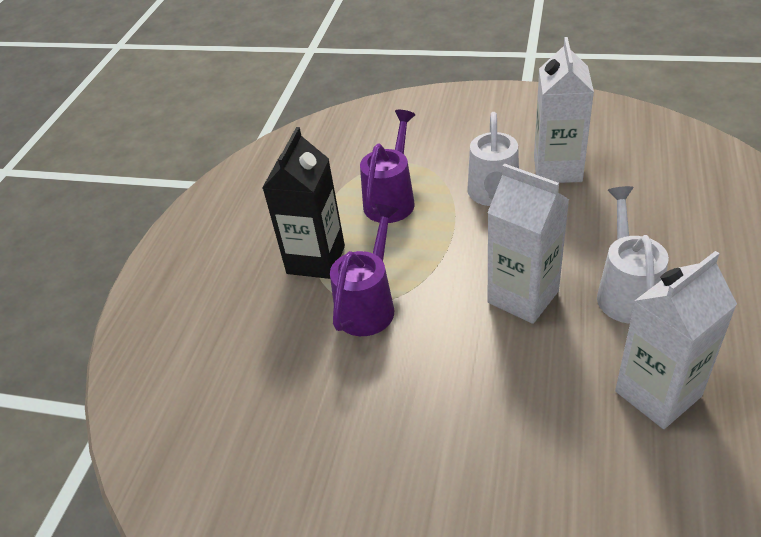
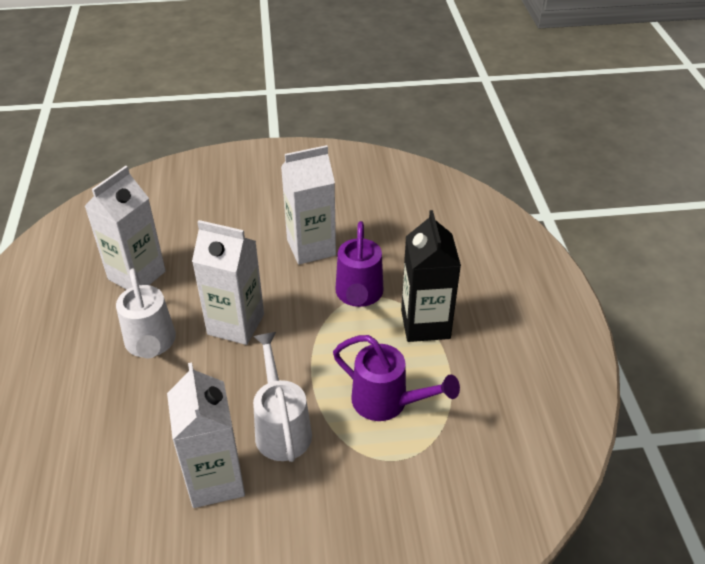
camera: 155 degrees right, 0 degrees up
(391, 199) = (387, 402): purple watering can -> purple watering can turned 60 degrees counterclockwise
(400, 387) = (311, 247): none -> white carton

